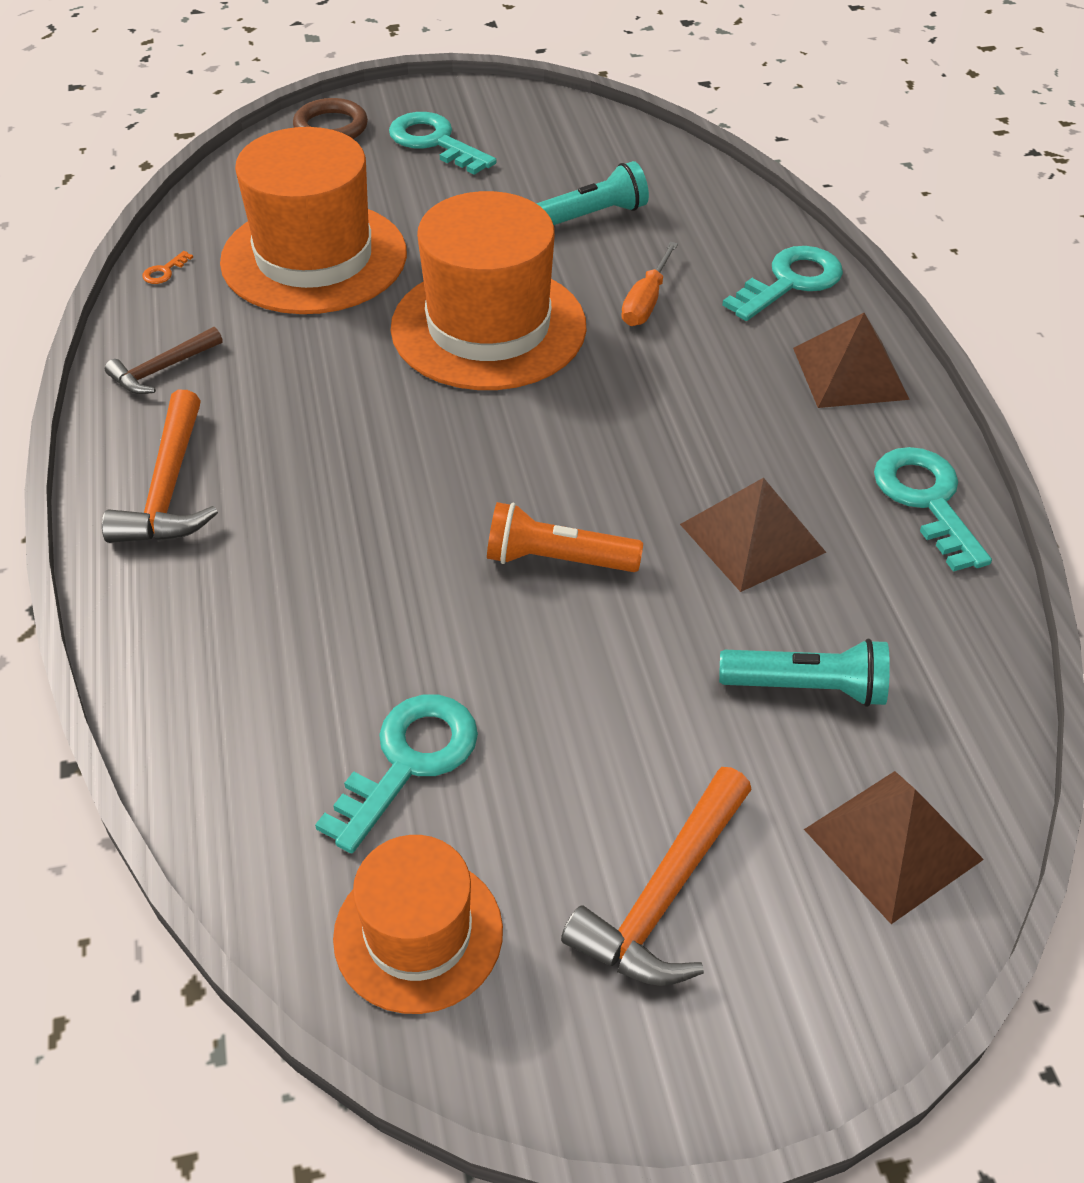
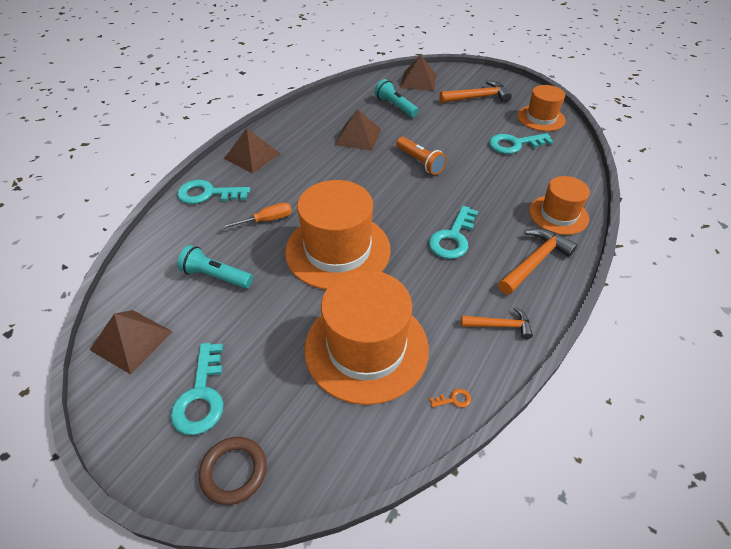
camera: 135 degrees left, 0 degrees up
(162, 370) = (500, 325): brown hammer -> orange hammer
(179, 612) = (558, 215): none -> orange hat
(574, 132) = (131, 340): none -> brown pyramid
(926, 500) = (299, 118): turquoise key -> turquoise key (453, 237)

